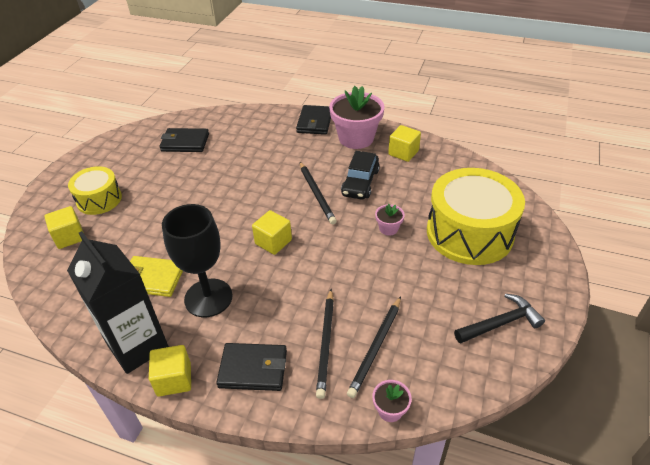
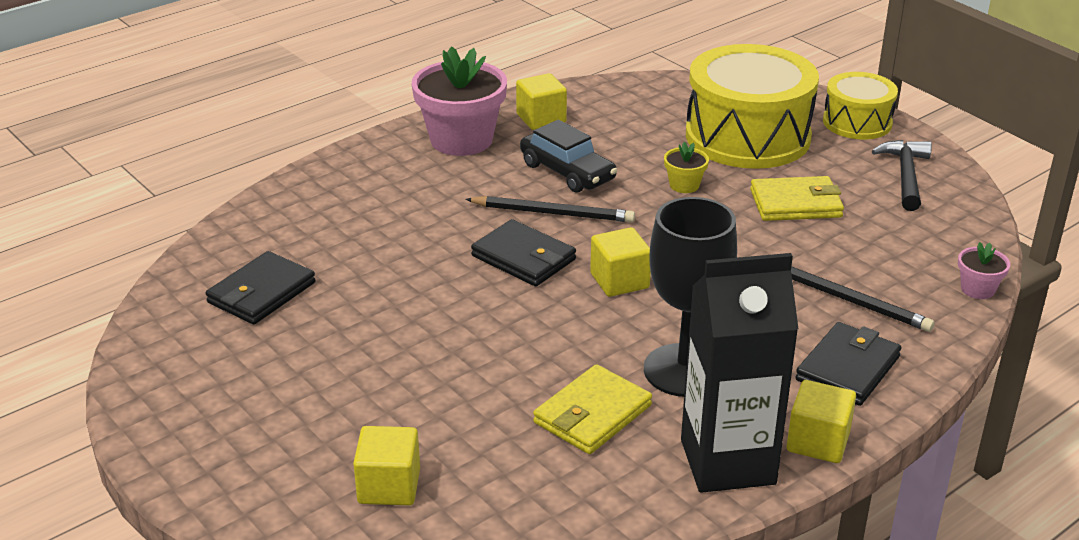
camera: 60 degrees left, 10 degrees down
(99, 199) = (316, 429): yellow drum -> yellow drum (857, 122)
(314, 122) = (374, 158): black wallet -> black wallet (524, 258)
(376, 347) = (880, 266): black pencil -> none
(388, 228) = (684, 185): pink flower pot -> yellow flower pot
(413, 282) = (796, 203): none -> yellow wallet

